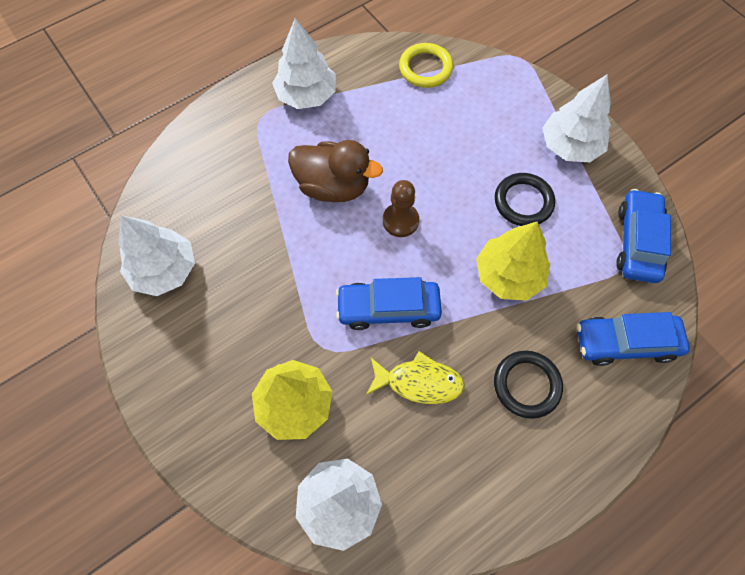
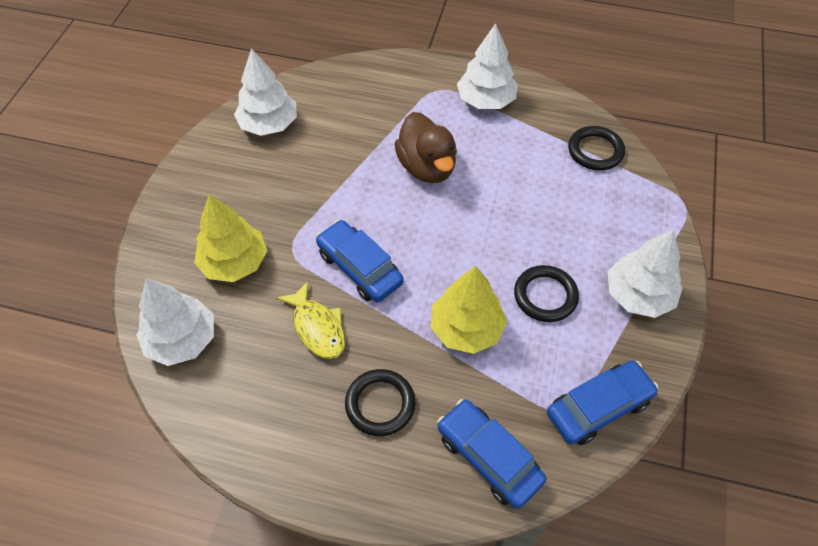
camera: 50 degrees right, 10 degrees down
(400, 221) = (441, 226): brown pawn -> none
(425, 68) = (595, 151): yellow ring -> black ring

